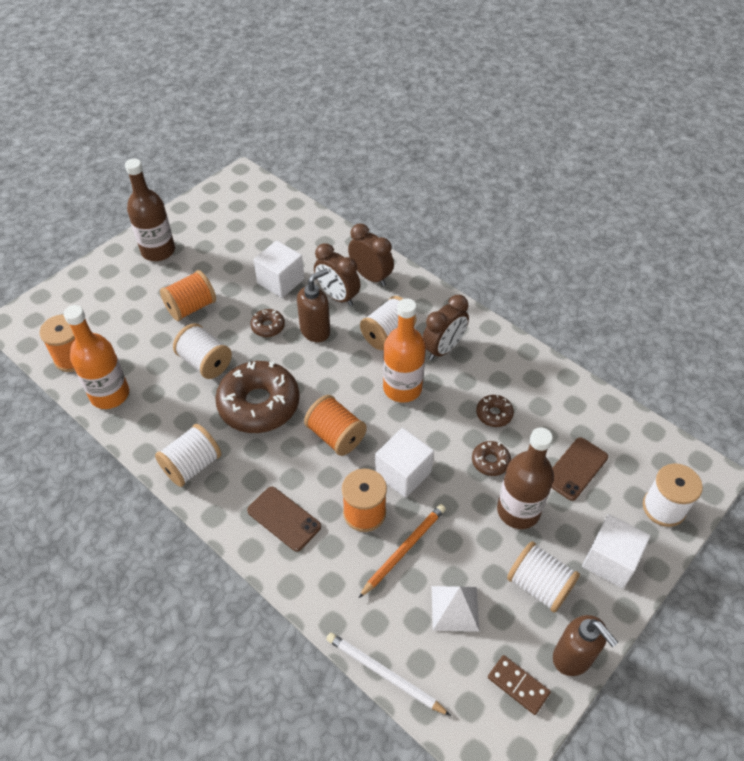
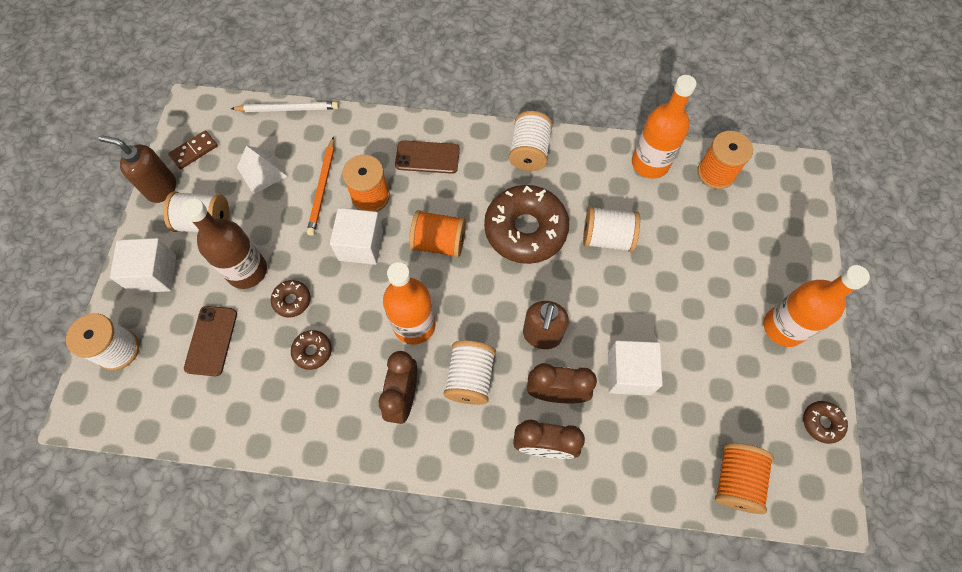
camera: 145 degrees right, 15 degrees up
(158, 251) = (783, 327): brown bottle -> orange bottle
(191, 307) = (678, 284): orange spool -> orange spool (735, 479)
(268, 326) = (589, 310): brown donut -> brown donut (821, 423)
(518, 685) = (194, 151): brown domino -> brown domino turned 45 degrees counterclockwise

